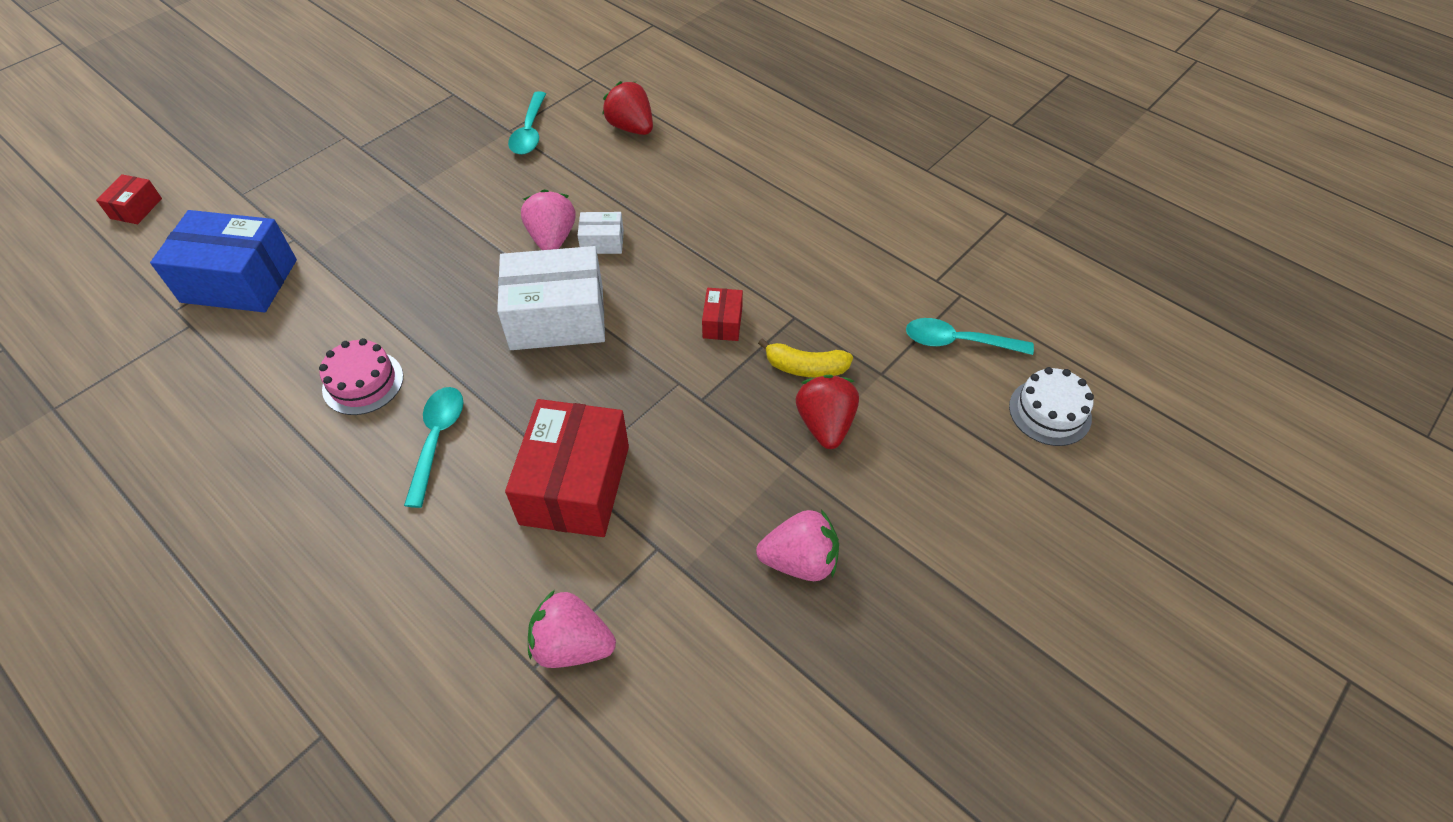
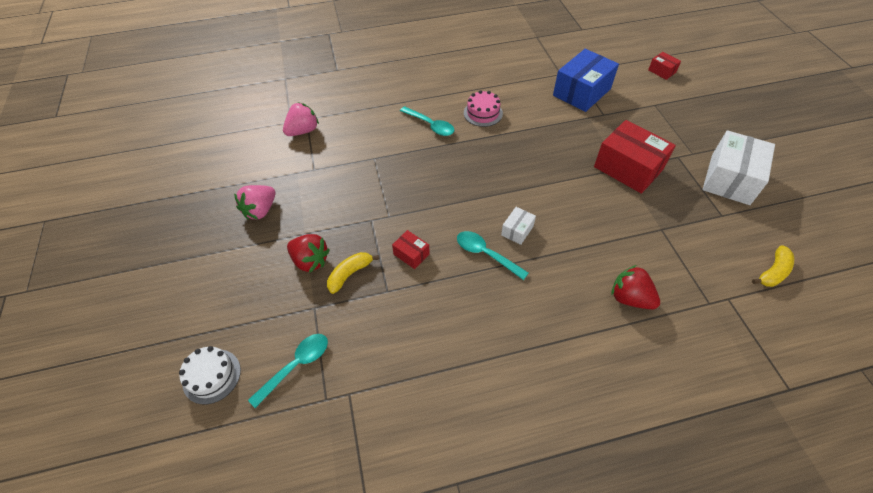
camera: 125 degrees right, 0 degrees up
(518, 50) = (773, 272): none -> yellow banana
(530, 132) = (653, 239): turquoise spoon -> turquoise spoon (486, 254)
(552, 238) = (536, 210): pink strawberry -> none
(557, 317) = (471, 188): white box -> white box (730, 179)
(575, 484) = (368, 157): red box -> red box (628, 168)
(631, 128) = (630, 298): red strawberry -> red strawberry turned 135 degrees counterclockwise

